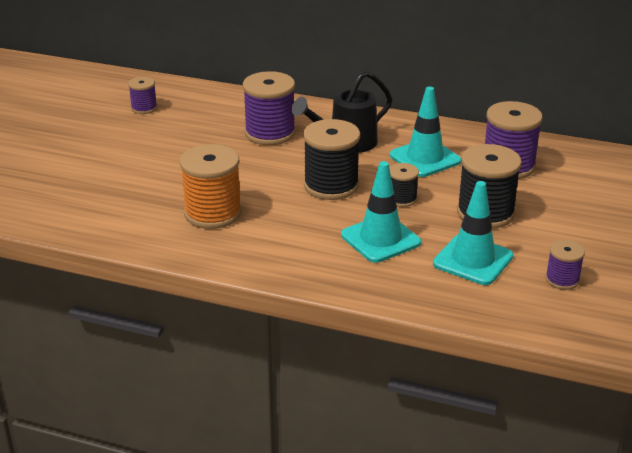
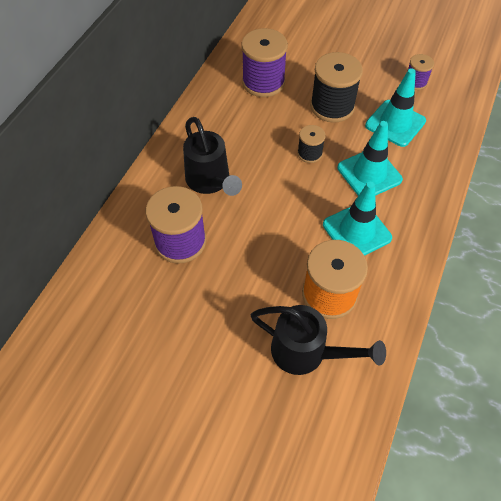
camera: 85 degrees left, 25 degrees up
(144, 108) = (94, 368): purple spool -> none
(149, 201) = (306, 352): none -> black watering can
(331, 186) = (285, 199): black spool -> none
(425, 158) = (245, 130): turquoise traffic cone -> turquoise traffic cone (356, 231)

